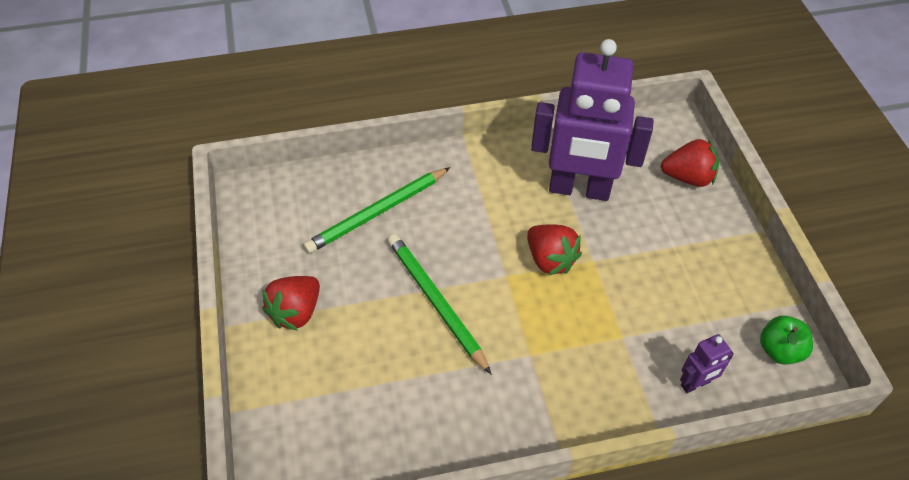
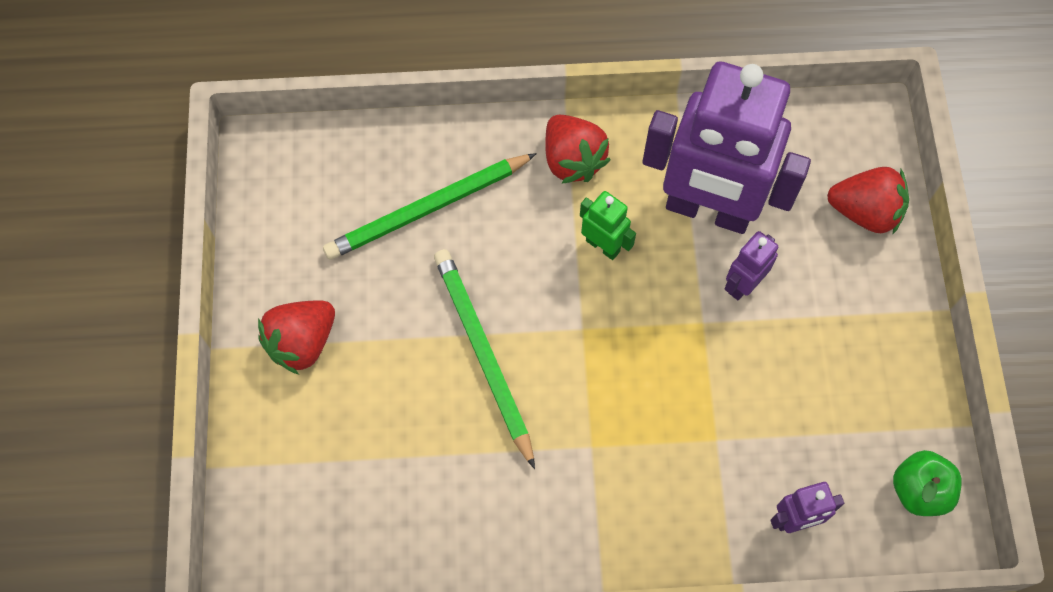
camera: 10 degrees right, 15 degrees up
(509, 220) = (603, 245): none -> green robot
(550, 260) = (645, 313): red strawberry -> red strawberry (572, 160)
(615, 232) = (743, 284): none -> purple robot

